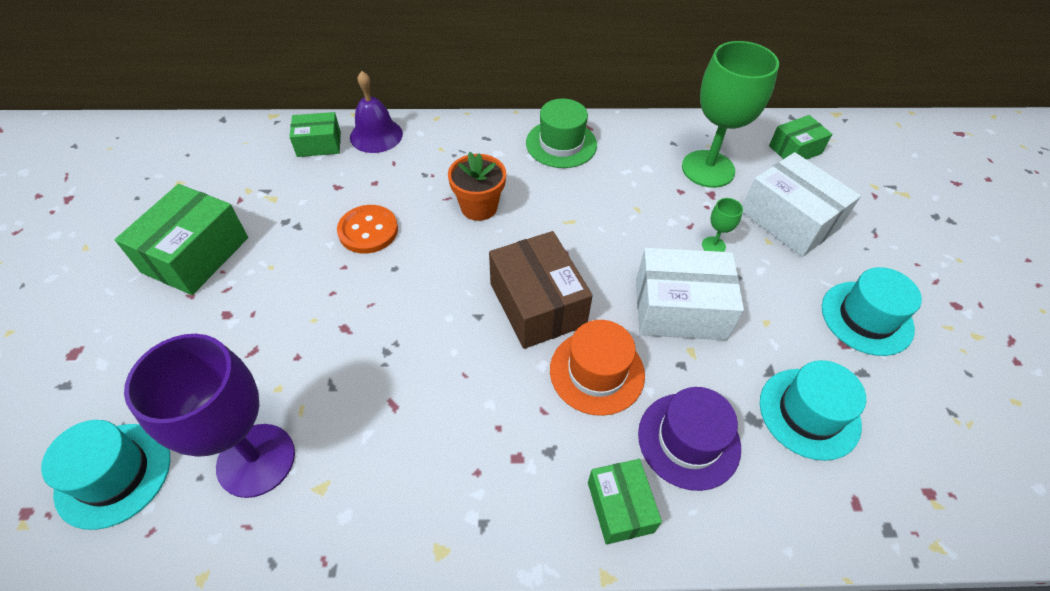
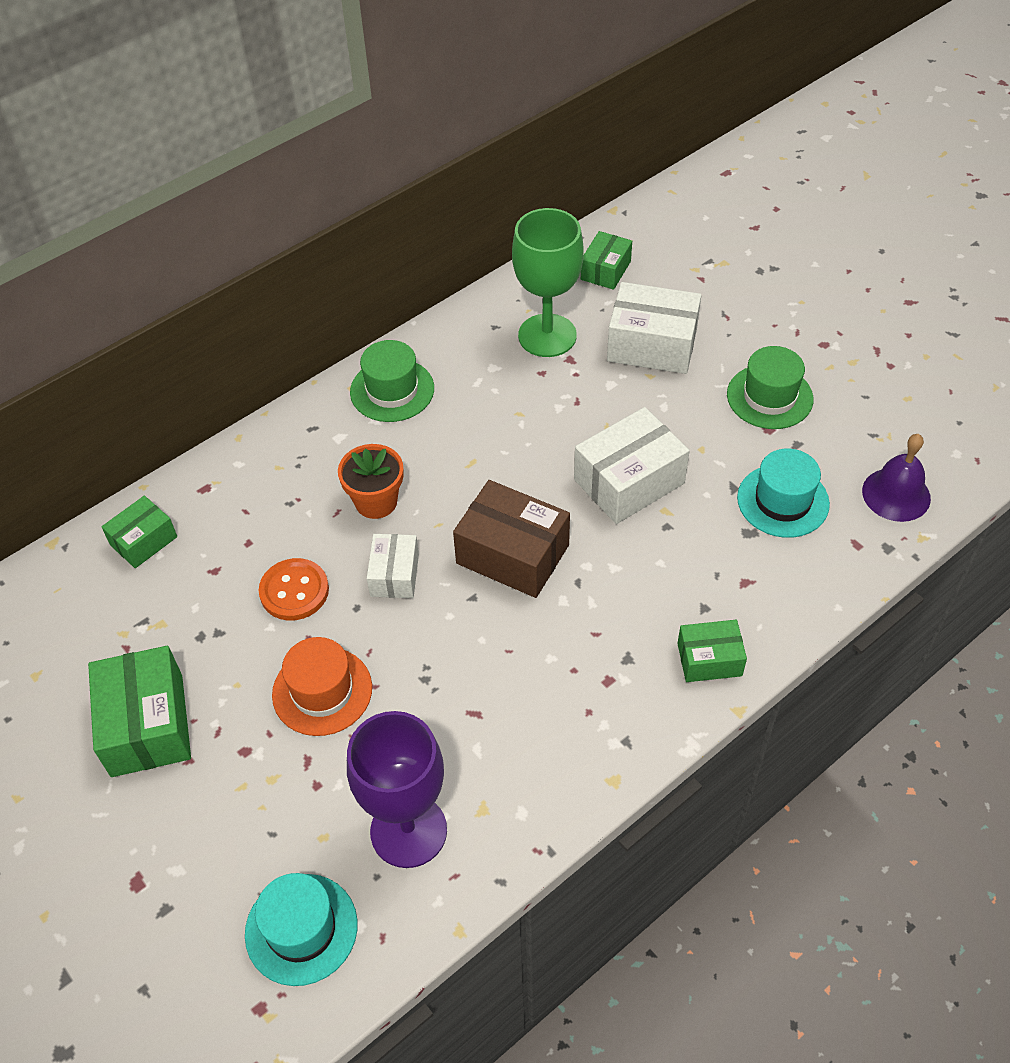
camera: 35 degrees left, 0 degrees up
(376, 135) = (195, 494): purple bell -> purple bell (896, 494)
(441, 263) = (394, 575): none -> white box
(597, 372) = (609, 576): orange hat -> orange hat (322, 691)
(620, 507) = (709, 659): green box -> green box turned 45 degrees counterclockwise
(689, 440) = (717, 579): purple hat -> none
(713, 246) = (610, 408): green goblet -> none
(866, 318) = (769, 397): turquoise hat -> green hat

